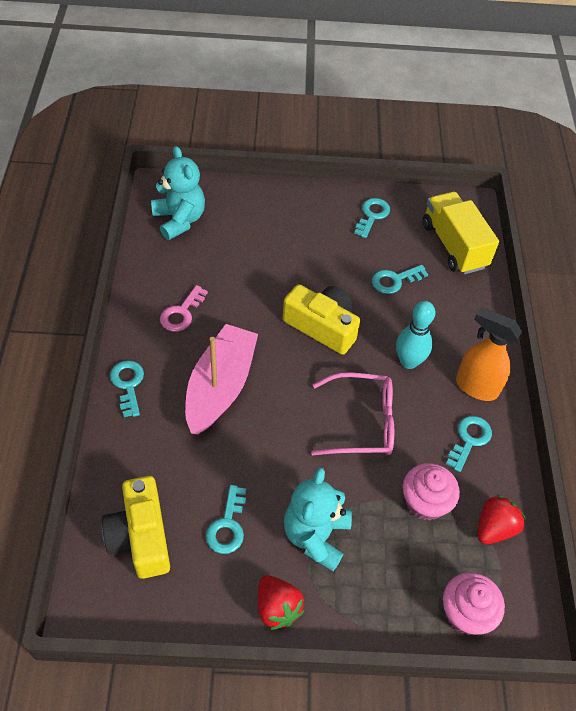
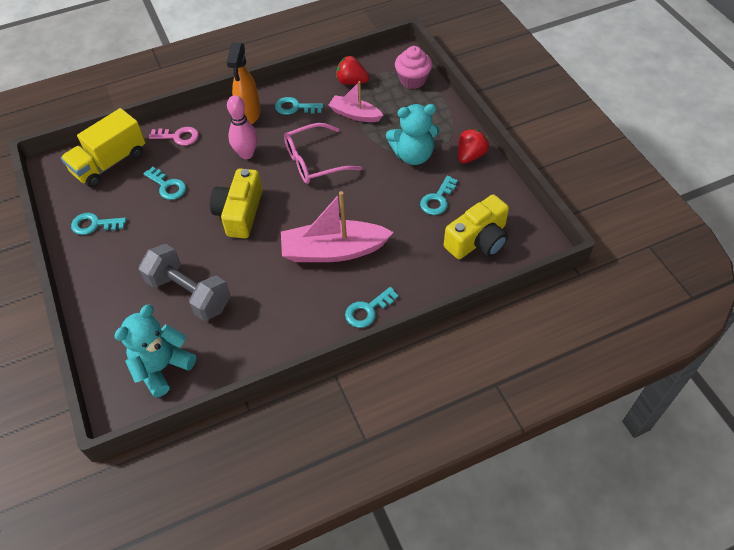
camera: 110 degrees left, 0 degrees up
(181, 313) = (276, 310): pink key -> pink key (178, 137)
(227, 525) = (437, 199): turquoise key -> turquoise key turned 135 degrees clockwise
(244, 258) = (189, 293): none -> grey dumbbell
(362, 422) = (314, 161): pink glasses -> pink glasses turned 90 degrees counterclockwise
(408, 362) = (246, 154): turquoise bowling pin -> pink bowling pin
(425, 502) = (355, 114): pink cupcake -> pink boat

